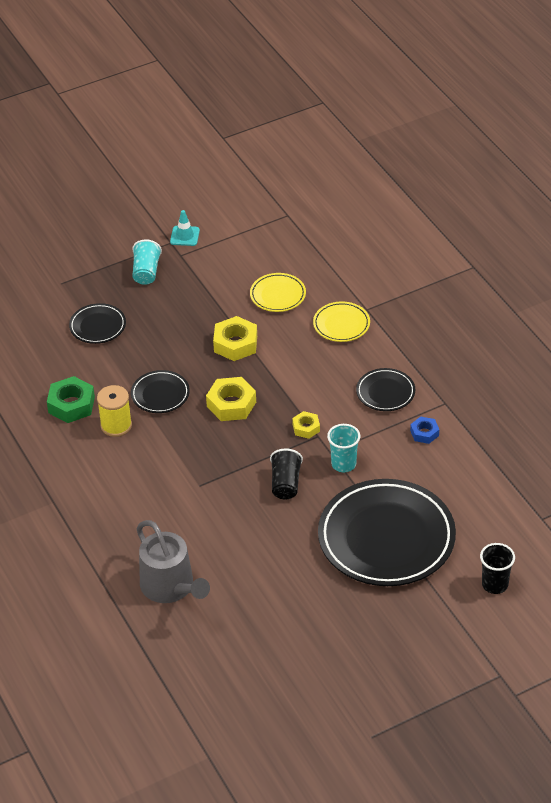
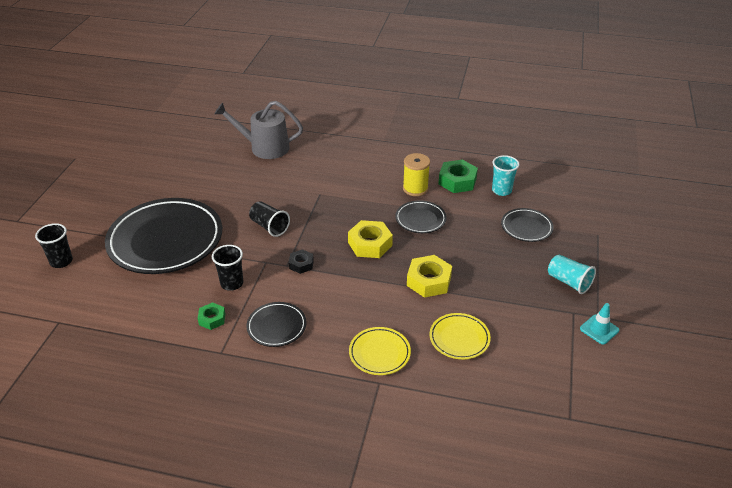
camera: 130 degrees right, 5 degrees down
(306, 428) = (301, 264): yellow nut -> black nut
(343, 464) = (246, 261): turquoise cup -> turquoise cup (501, 190)
(378, 452) = (232, 283): none -> black cup
(424, 433) = (212, 319): blue nut -> green nut

